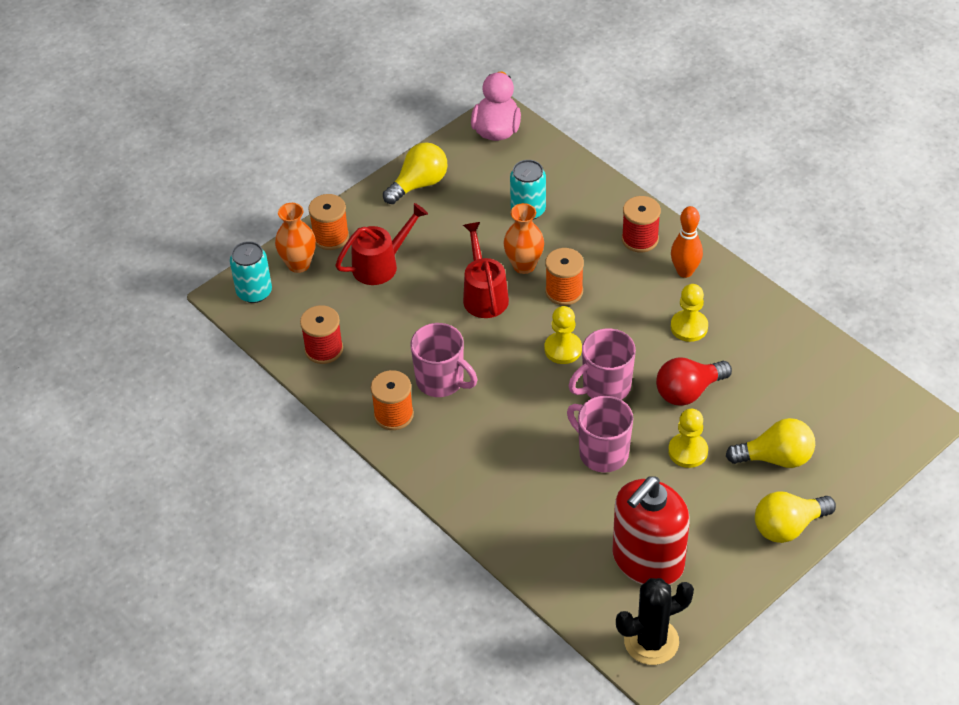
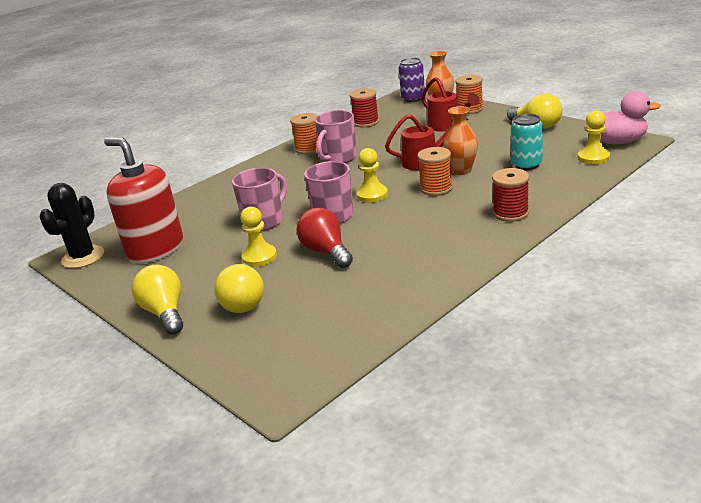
camera: 90 degrees right, 20 degrees down
(254, 292) = (413, 98): turquoise can -> purple can
(651, 641) = (83, 257): black cactus -> black cactus turned 45 degrees clockwise
(685, 272) = (475, 238): orange bowling pin -> none
(689, 327) = (404, 246): yellow pawn -> yellow pawn (593, 158)

